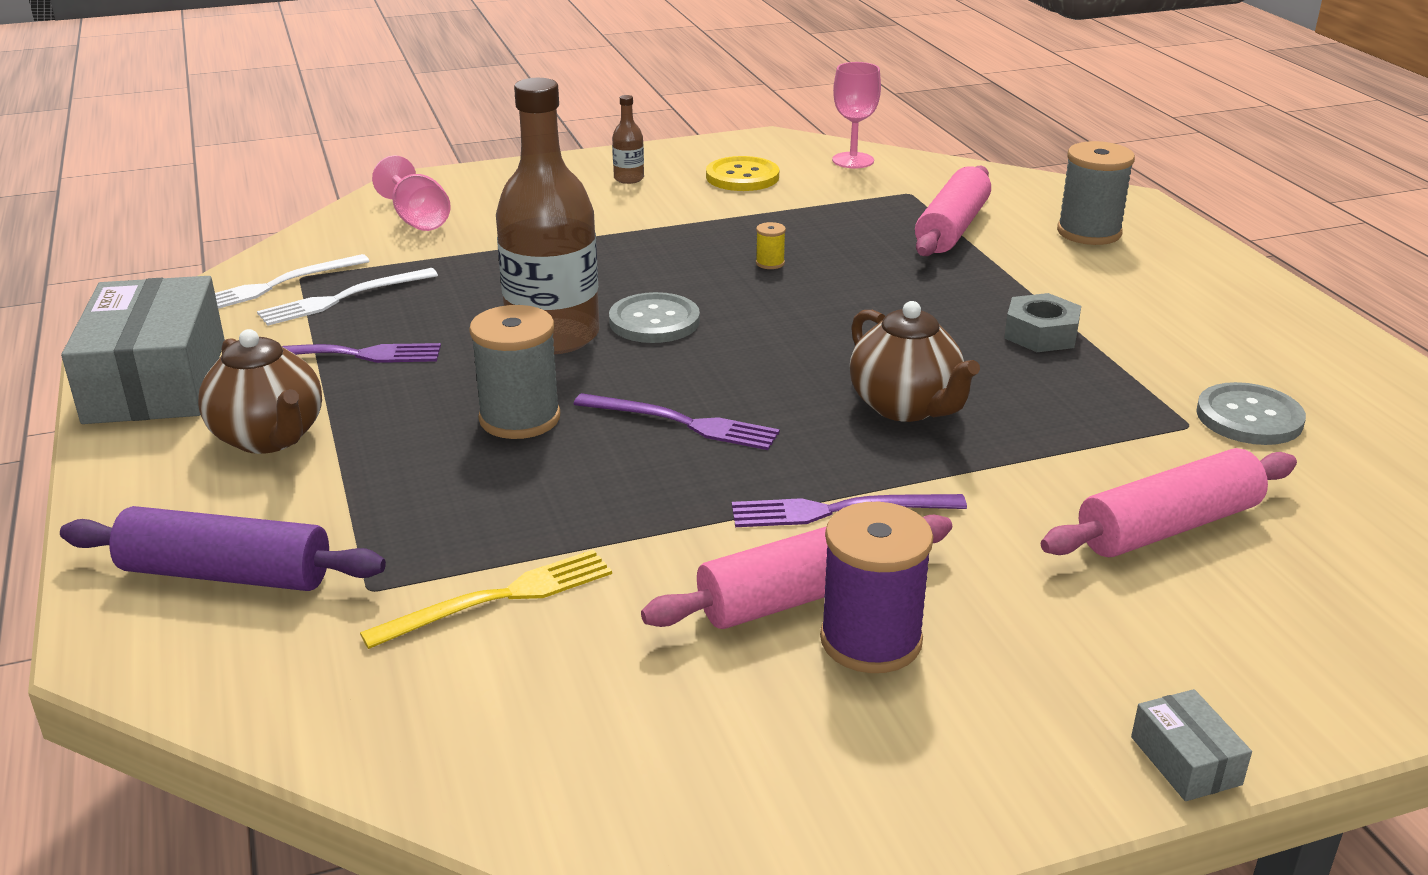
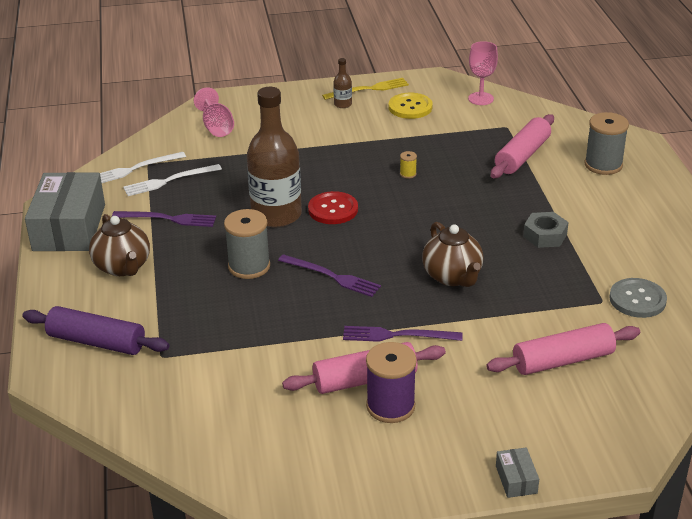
camera: 10 degrees right, 5 degrees up
(499, 598) = (221, 367): yellow fork -> yellow fork (368, 89)
(654, 321) = (333, 209): grey button -> red button

